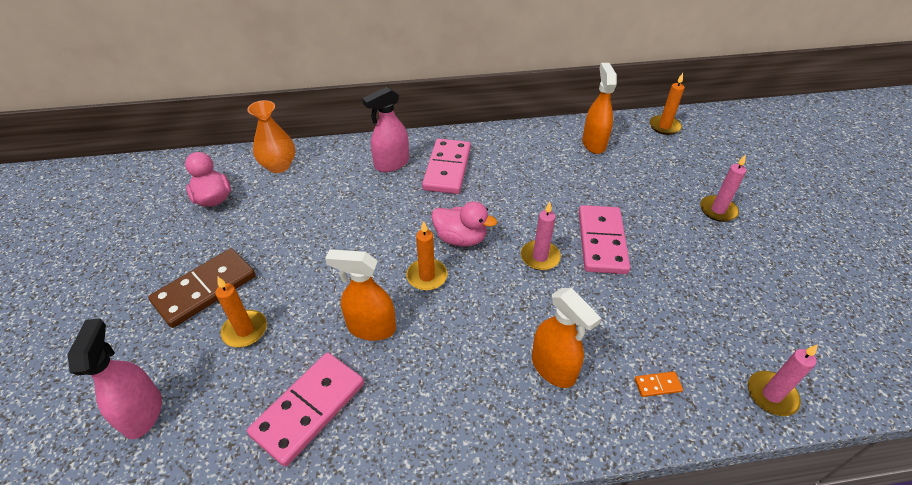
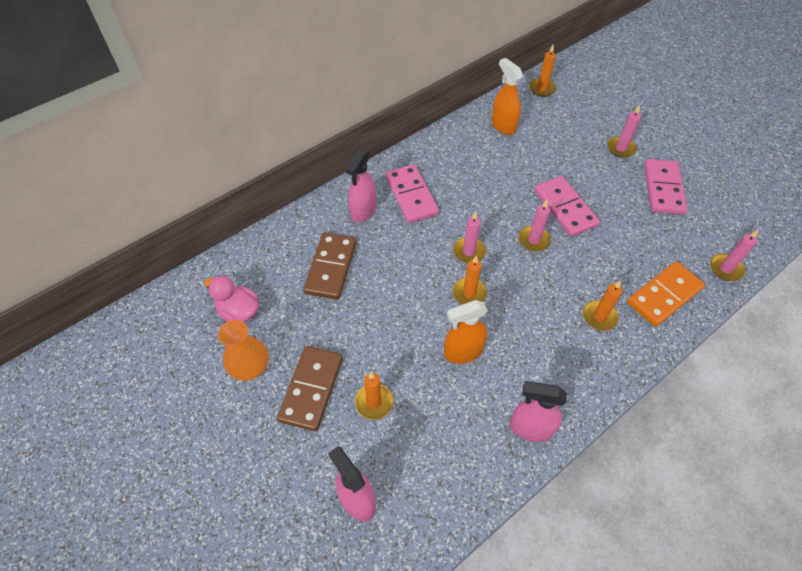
camera: 30 degrees left, 10 degrees up
(279, 166) = (268, 255): orange vase -> orange vase (250, 367)
(309, 409) = (470, 429): pink domino -> pink domino (663, 189)
(320, 197) = (331, 267): none -> brown domino
(372, 445) = (530, 428): none -> pink spray bottle
(460, 238) = (469, 251): pink duck -> pink candle
(553, 368) = (599, 317): orange spray bottle -> orange candle
(657, 385) = (664, 296): orange domino -> orange domino, size x2.47

